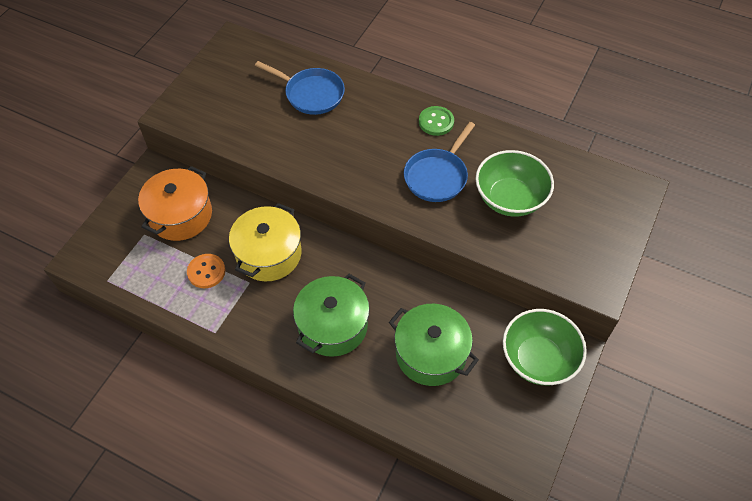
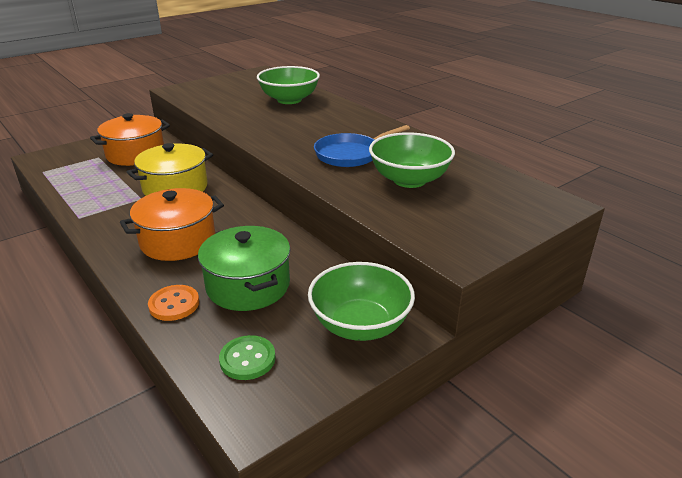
camera: 25 degrees right, 25 degrees down
(206, 272) = (116, 185): orange button -> orange button (174, 304)
(311, 94) = (289, 100): blue pan -> green bowl
(333, 326) = (178, 241): green pot -> orange pot
(436, 122) = (380, 129): green button -> green button (247, 359)

